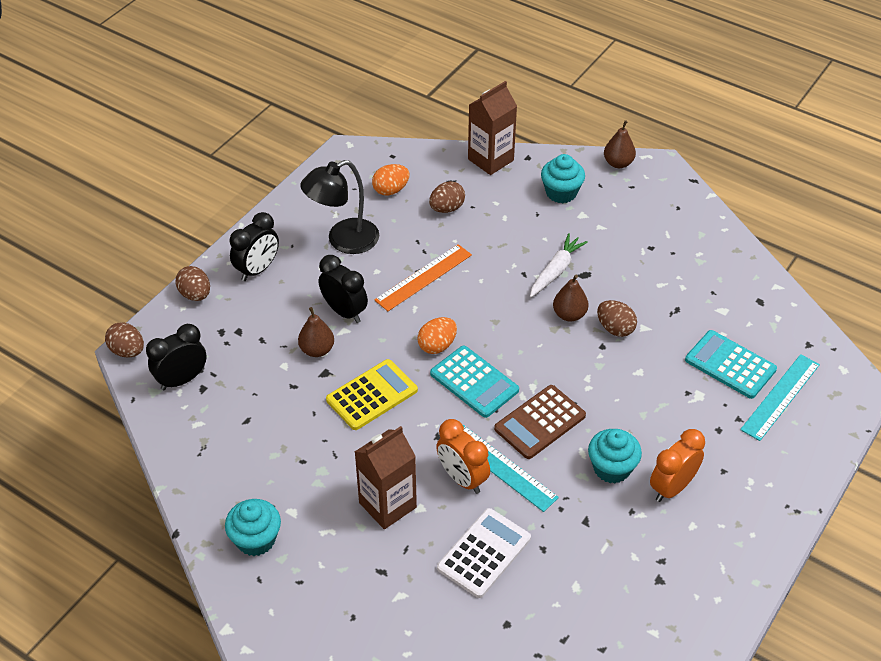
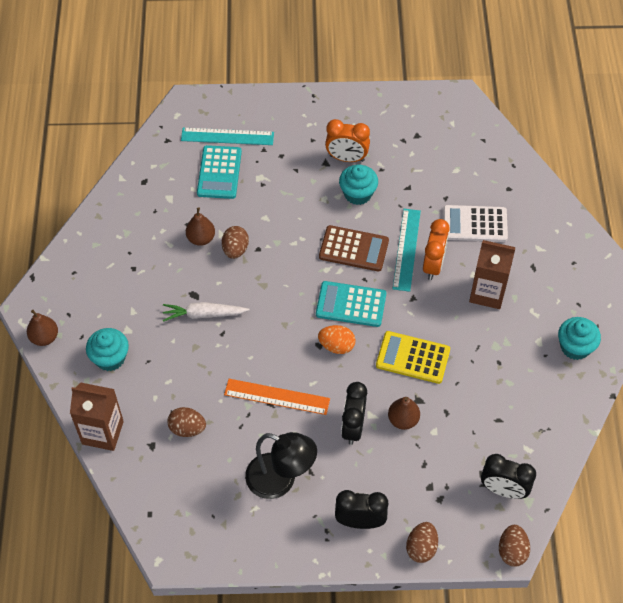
camera: 125 degrees left, 10 degrees up
(391, 190) = (195, 485): orange egg -> none
(474, 382) = (351, 304): turquoise calculator -> turquoise calculator turned 90 degrees counterclockwise
(569, 315) = (243, 283): brown pear -> brown pear (201, 238)

